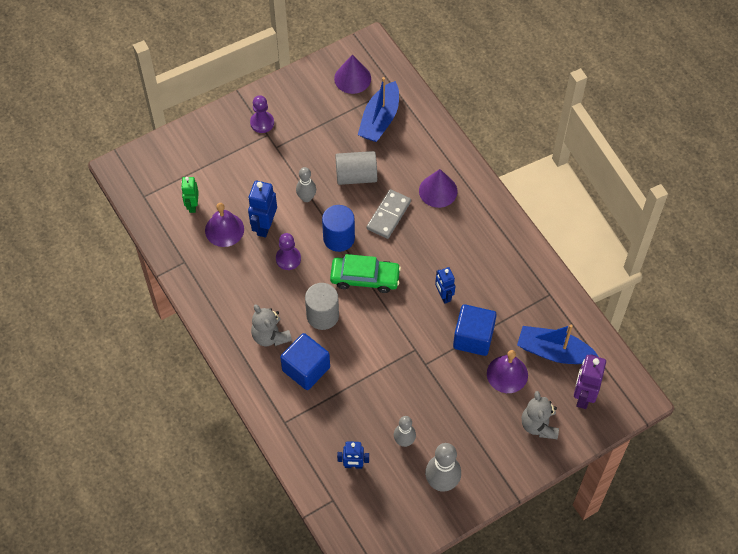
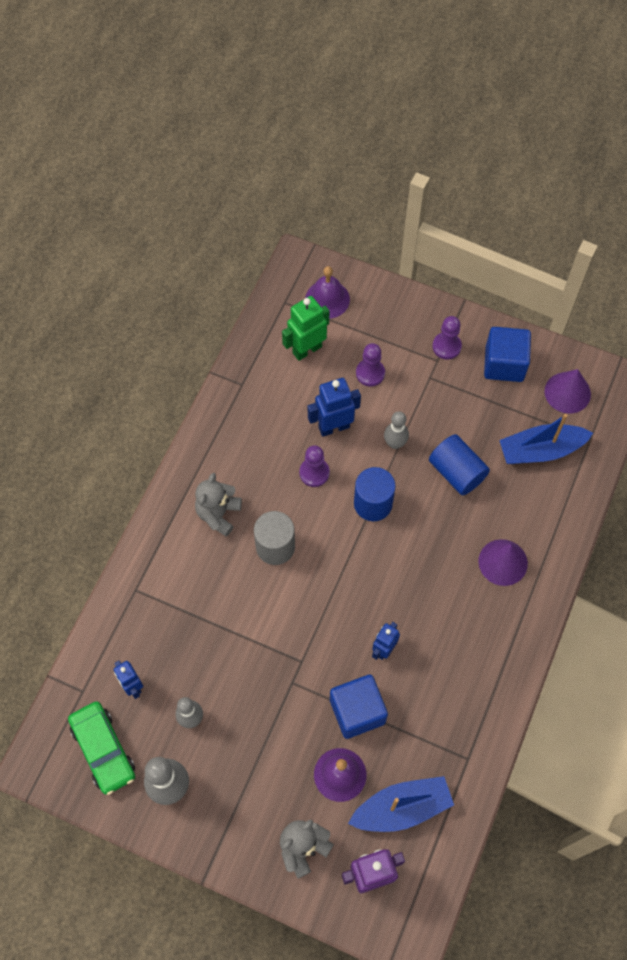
camera: 55 degrees right, 5 degrees up
(192, 205) = (307, 349): green robot -> green robot, size x1.53
(224, 229) = (302, 394): purple bell -> purple bell (327, 299)
(243, 179) = (370, 373): none -> purple pawn
(306, 369) = (206, 571): blue cube -> blue cube (504, 364)
(356, 176) = (457, 472): grey cylinder -> blue cylinder
(365, 278) = (347, 558): green car -> green car (103, 750)
(388, 215) = (436, 533): grey domino -> none
(554, 352) = (402, 808): blue boat -> blue boat turned 90 degrees clockwise

